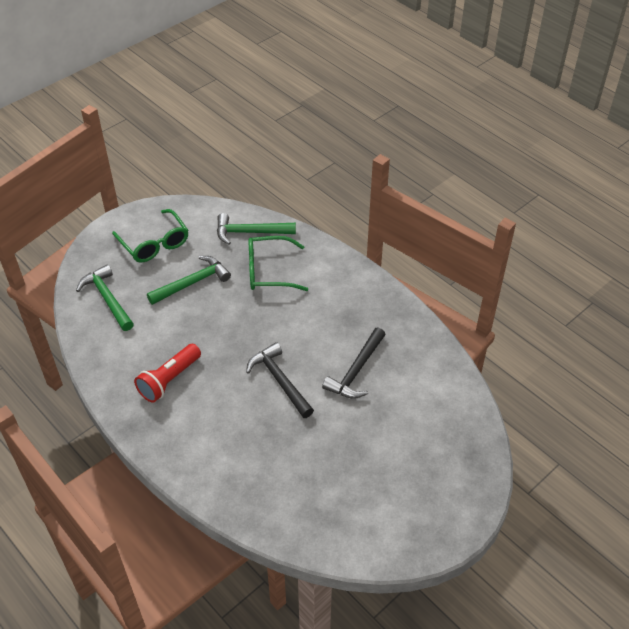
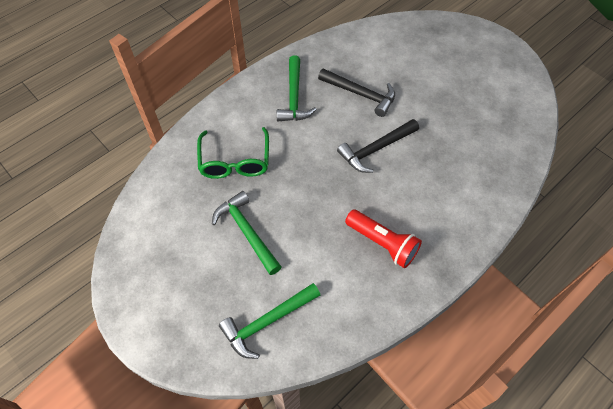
camera: 90 degrees left, 10 degrees up
(154, 243) = (179, 278): green glasses -> none
(250, 232) = (175, 180): green hammer -> green hammer (294, 97)

